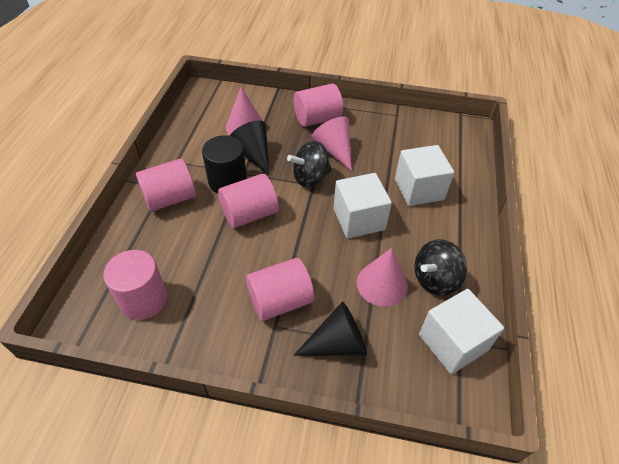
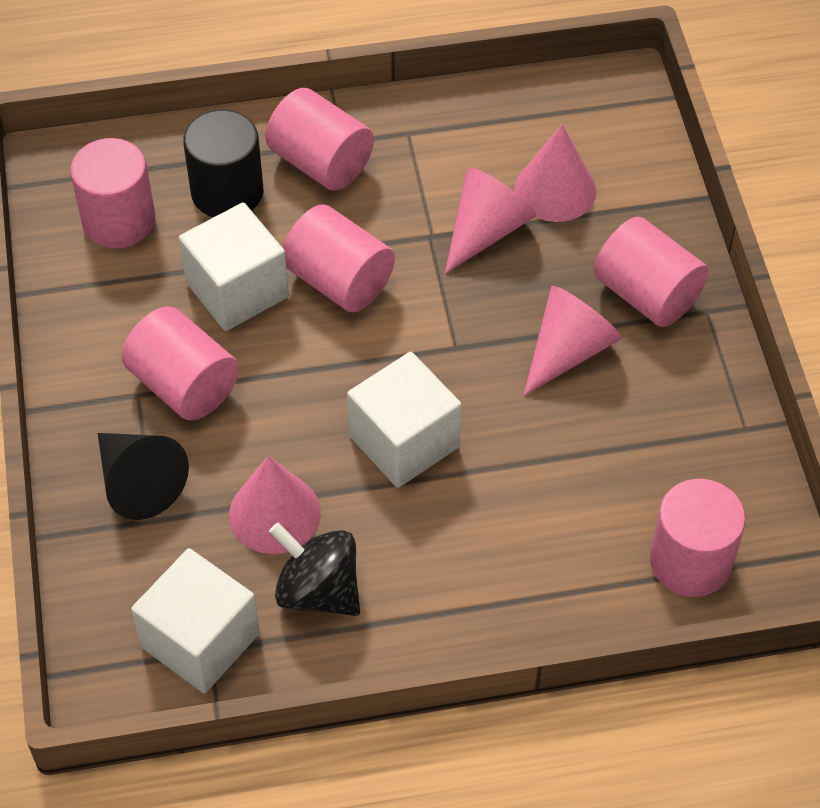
camera: 70 degrees right, 5 degrees up
(228, 181) = (398, 222): black cylinder -> black cylinder (227, 192)
(253, 154) = (486, 231): black cone -> pink cone
(310, 178) = (471, 337): black spinning top -> none
(419, 189) = (531, 519): white cube -> white cube (237, 290)
(455, 149) = (690, 561): none -> pink cylinder

